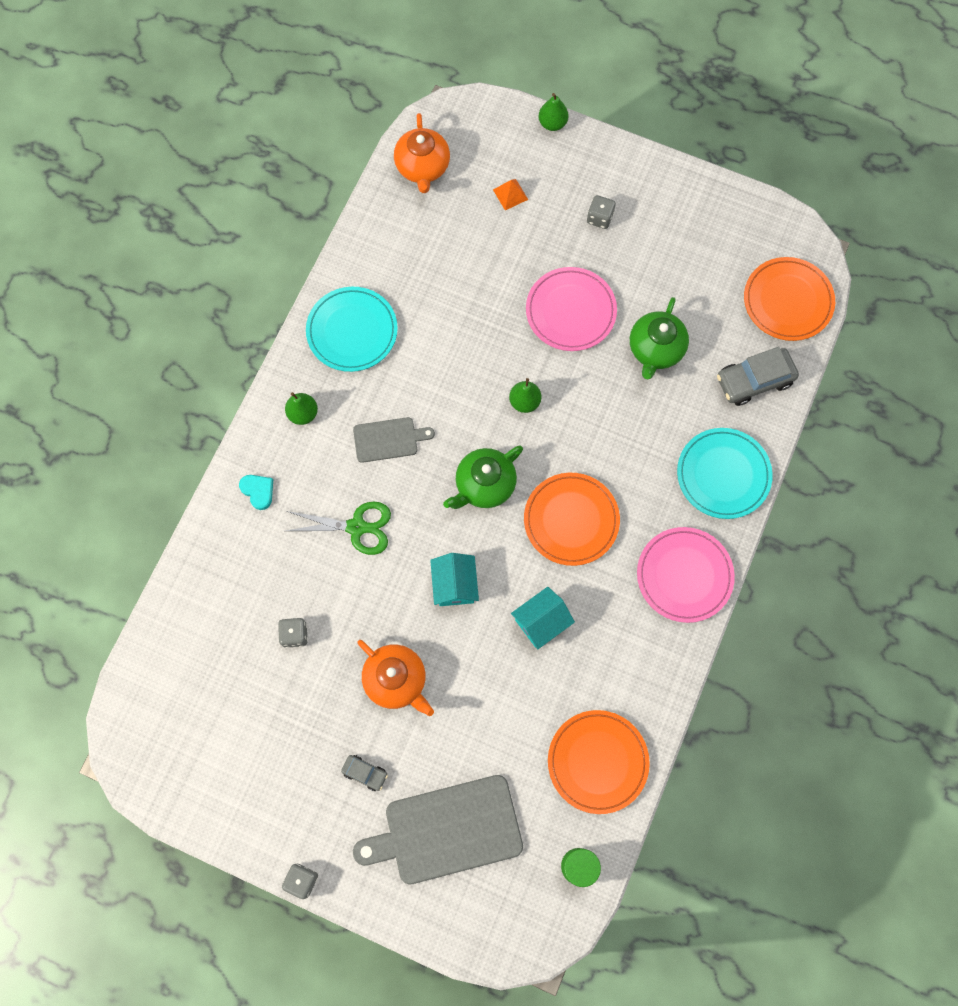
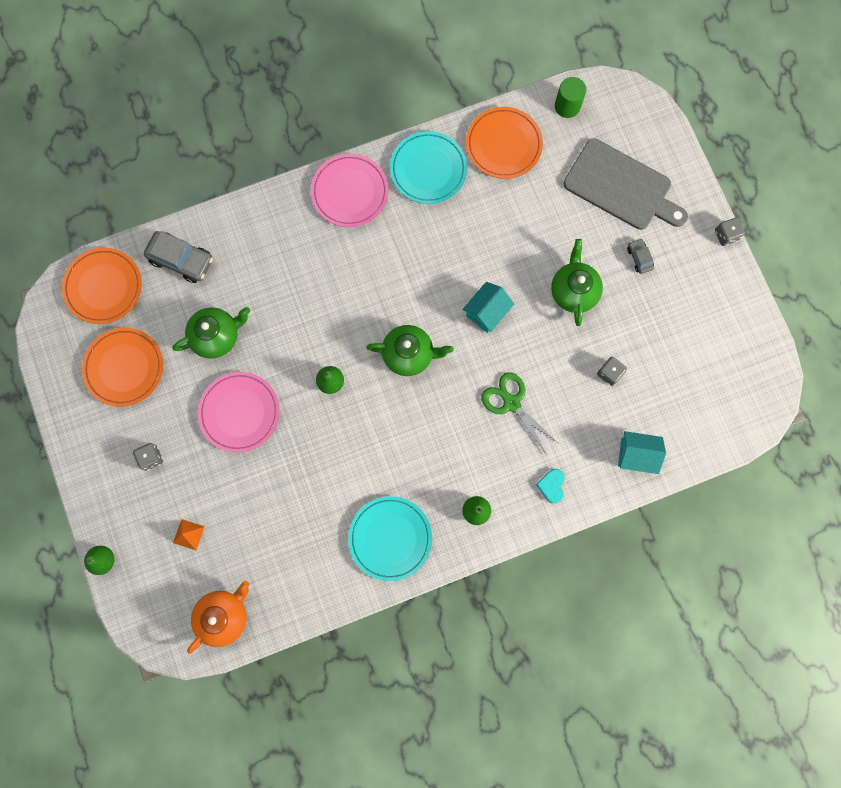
camera: 135 degrees left, 5 degrees up
(388, 439) = (438, 440): grey cutting board -> none
(396, 680) = (573, 291): orange teapot -> green teapot
(541, 622) = (458, 244): turquoise house -> turquoise house (636, 455)
(571, 520) = (380, 284): orange plate -> orange plate (124, 368)
(723, 474) = (264, 225): turquoise plate -> turquoise plate (428, 169)

